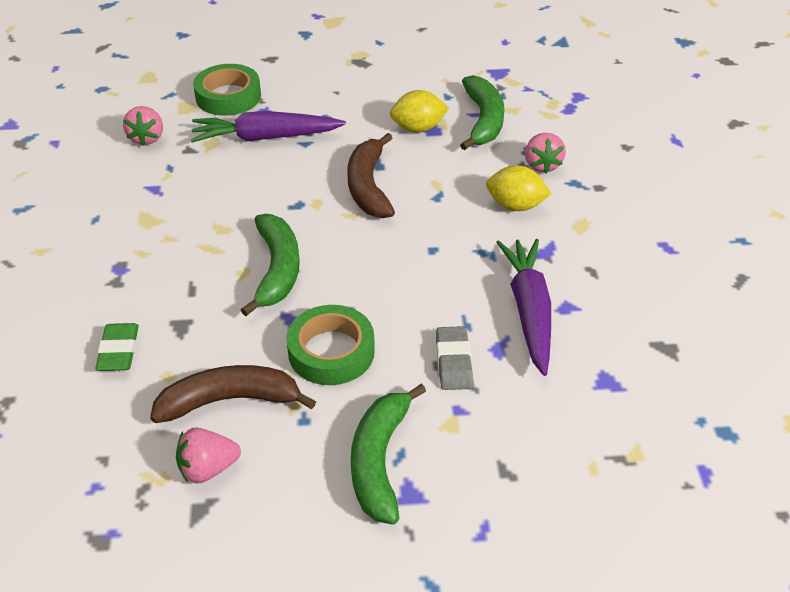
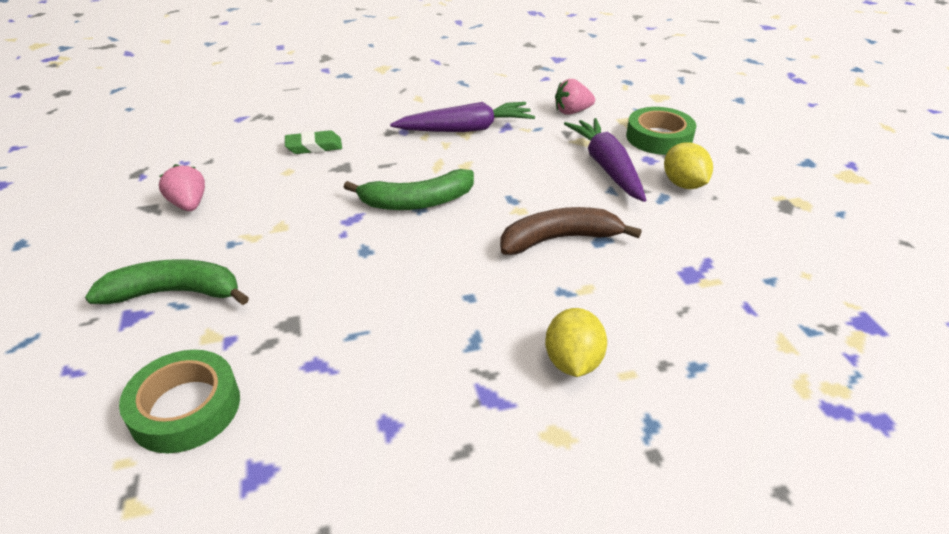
camera: 80 degrees right, 5 degrees down
(230, 400) = (258, 203): brown banana -> none
(331, 351) = (312, 247): green tape -> green tape (185, 408)
(418, 128) = (685, 263): yellow lemon -> yellow lemon (683, 184)
(453, 362) = (296, 330): grey eraser -> none
(483, 120) = (740, 317): green banana -> none
(529, 311) = (378, 388): purple carrot -> purple carrot (466, 129)
(542, 165) = (673, 384): pink strawberry -> none

